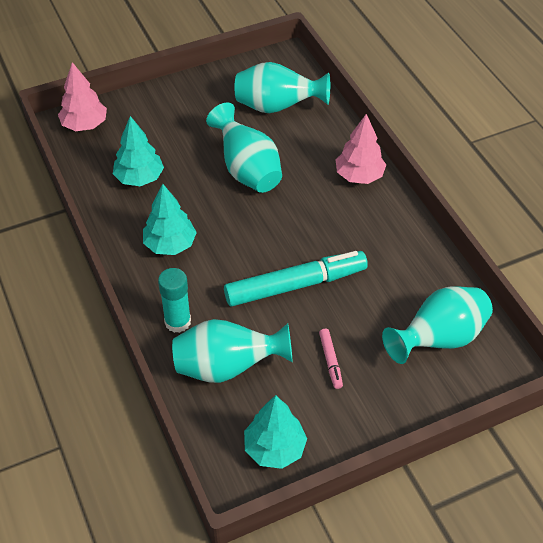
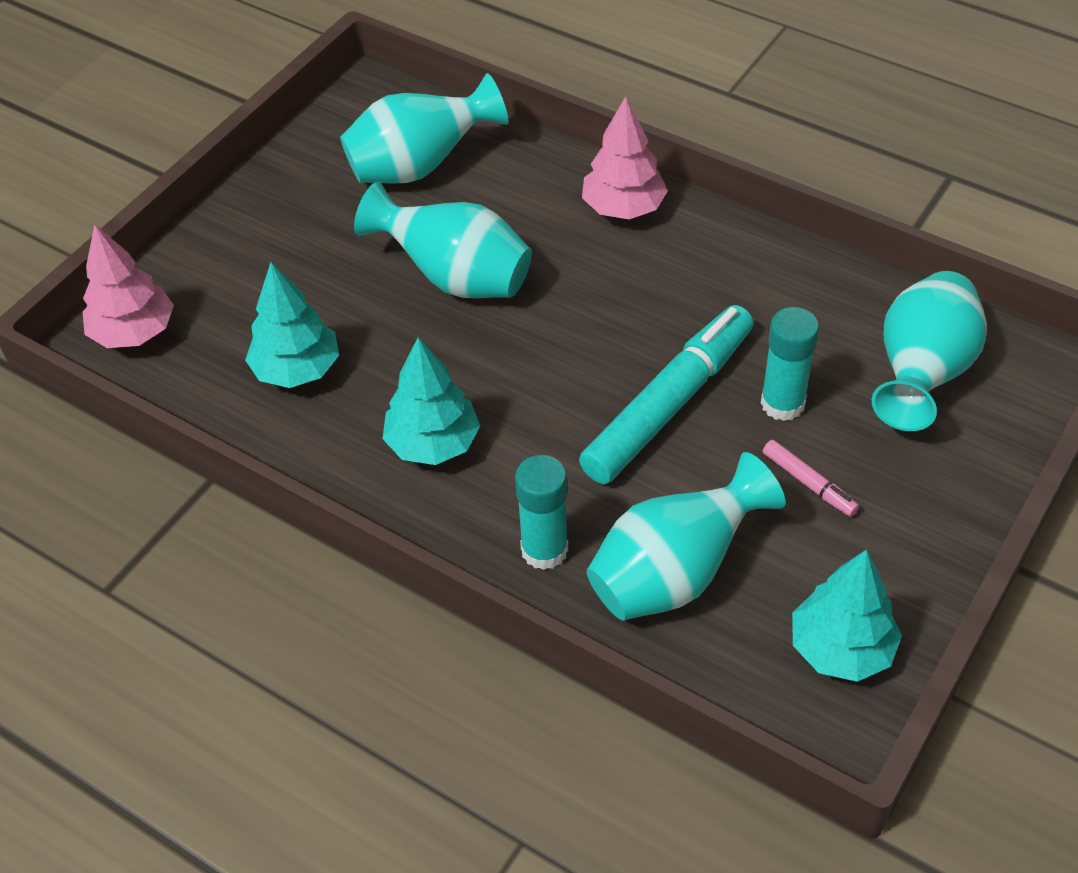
camera: 30 degrees left, 0 degrees up
(352, 315) = (782, 403): none -> turquoise glue stick

